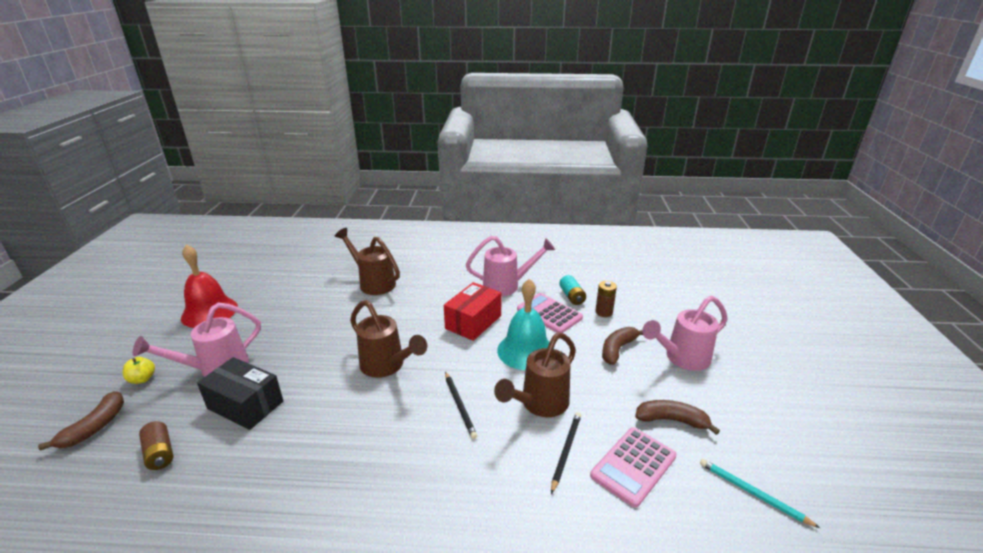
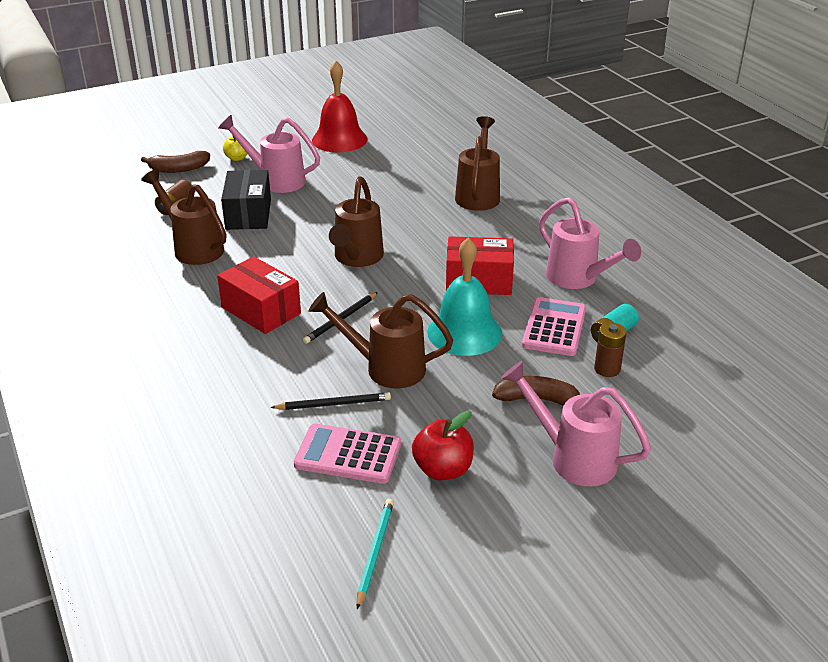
camera: 60 degrees right, 5 degrees up
(251, 465) = (193, 247): none -> brown watering can
(403, 450) = (261, 310): none -> red box
(671, 420) = (443, 469): brown banana -> red apple

